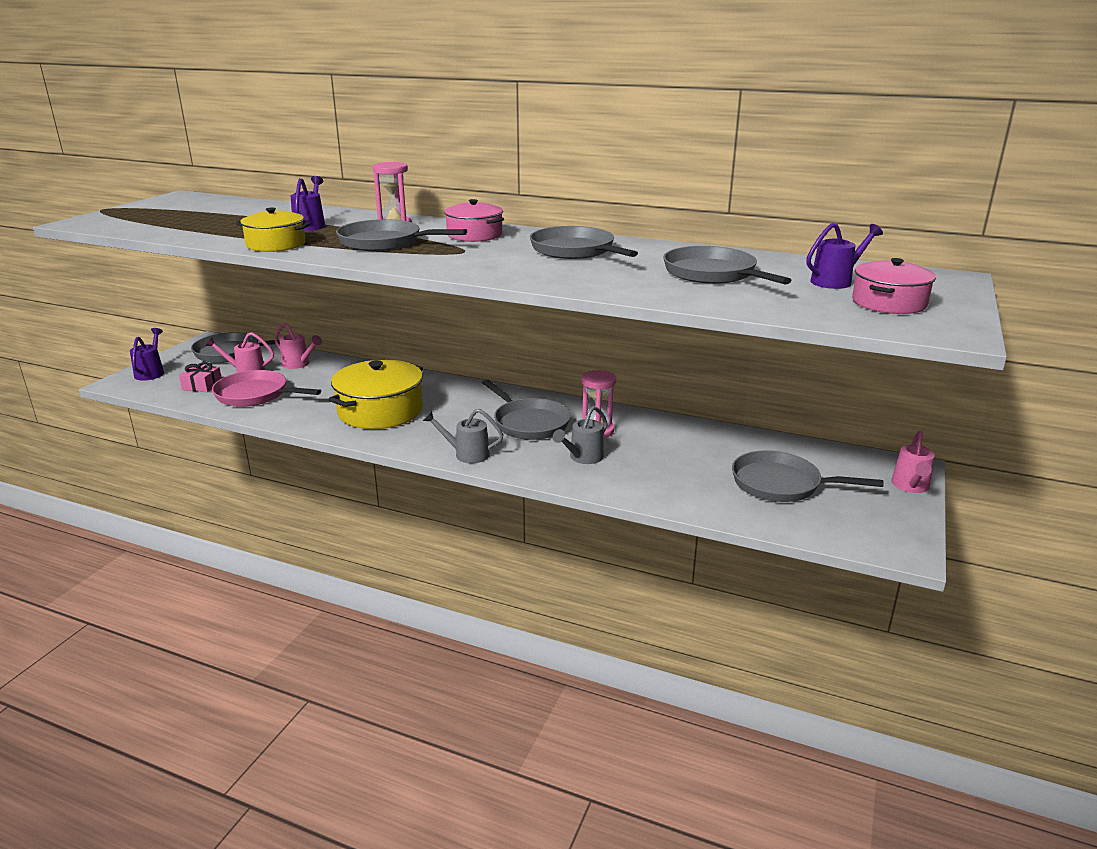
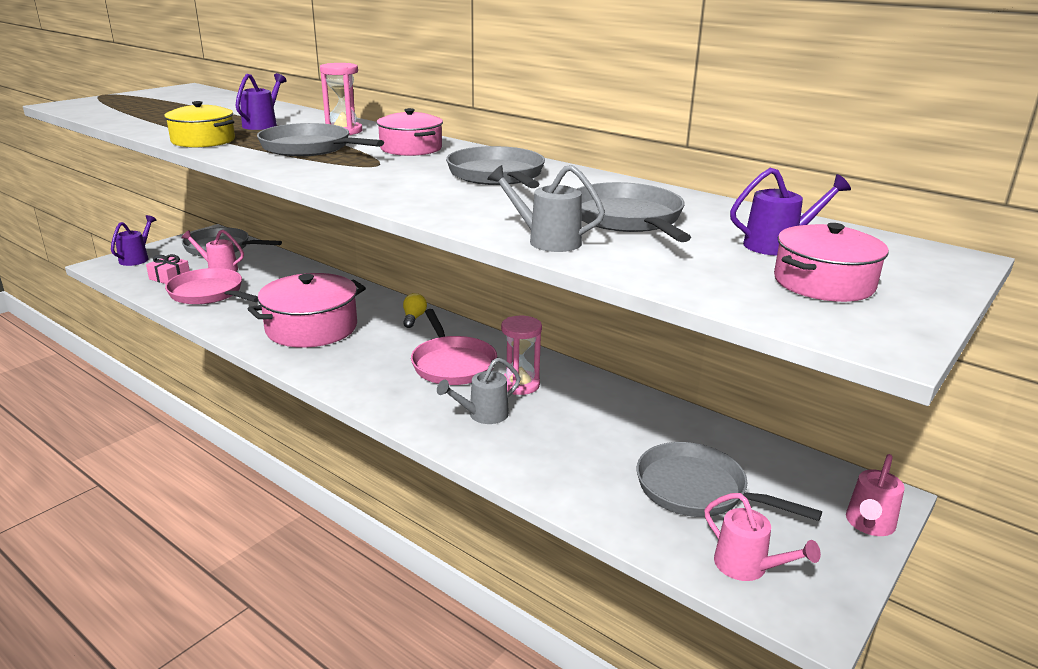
camera: 15 degrees right, 0 degrees up
(298, 364) = (272, 267): pink watering can -> pink watering can (747, 567)
(380, 411) = (311, 328): yellow pot -> pink pot
(467, 391) = (413, 318): none -> yellow light bulb
(467, 454) = (362, 390): grey watering can -> grey watering can (547, 241)
(529, 423) = (452, 364): grey pan -> pink pan

